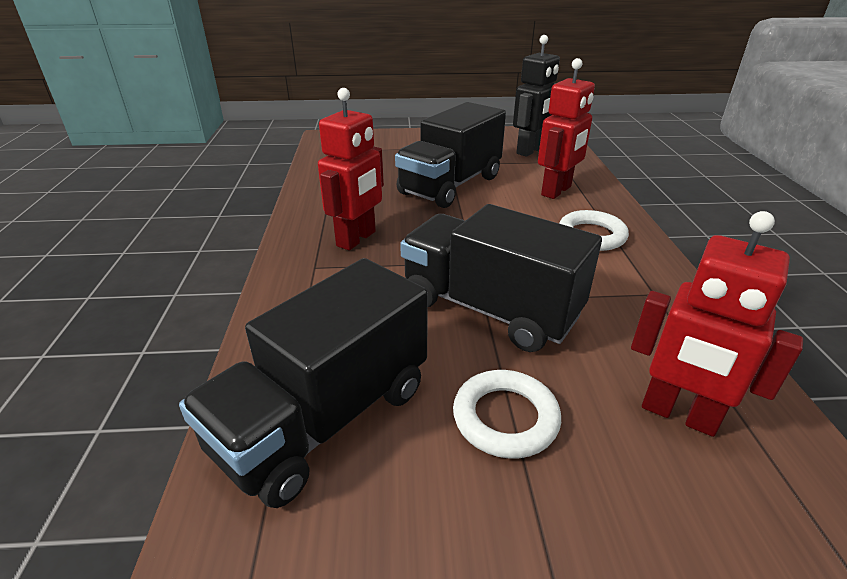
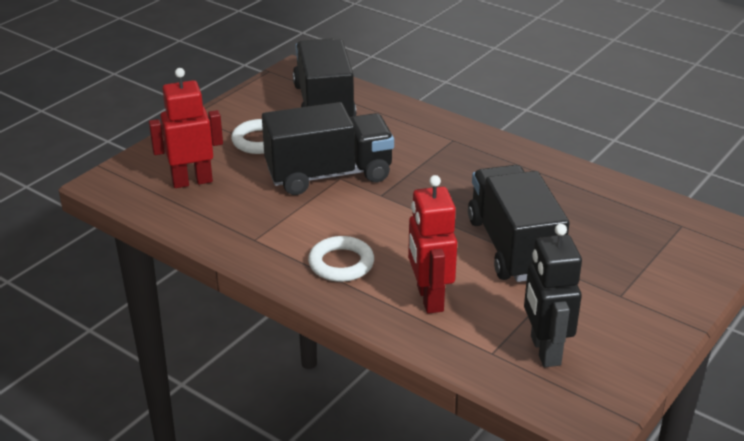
camera: 130 degrees right, 0 degrees up
(357, 239) = (470, 165): red robot -> none

